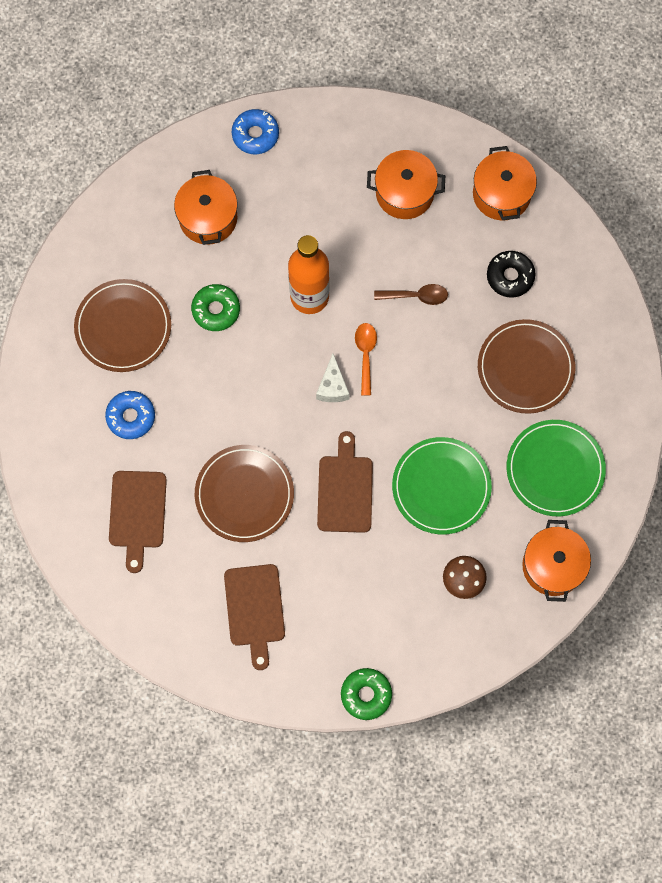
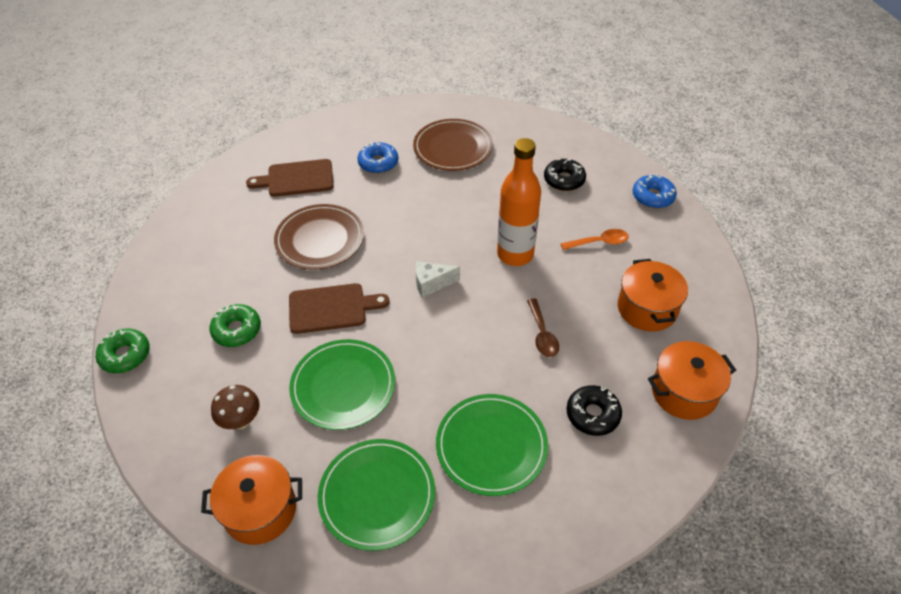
camera: 80 degrees right, 25 degrees down
(208, 218) = (564, 180): orange pot -> black donut
(216, 310) = (483, 197): green donut -> green donut (237, 330)
(255, 609) = (214, 262): brown cutting board -> none
(365, 354) = (470, 303): orange spoon -> orange spoon (599, 242)
(525, 368) = (491, 446): brown plate -> green plate

